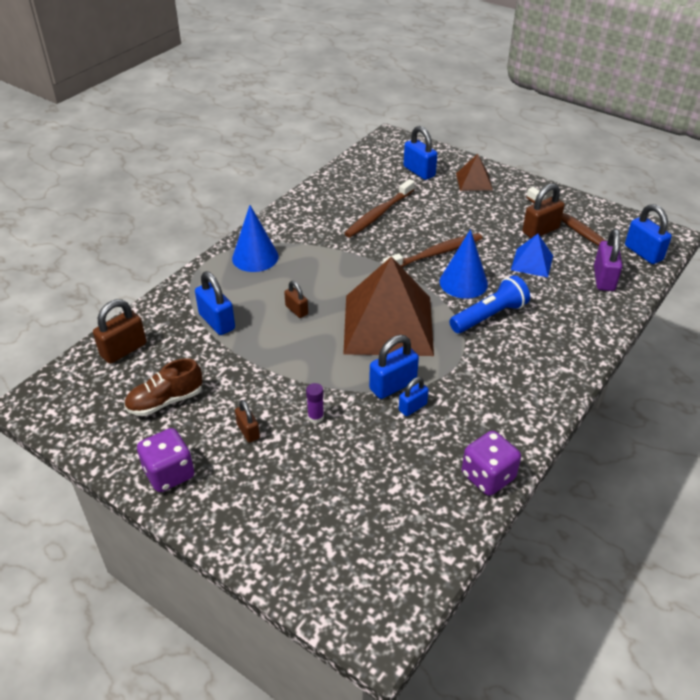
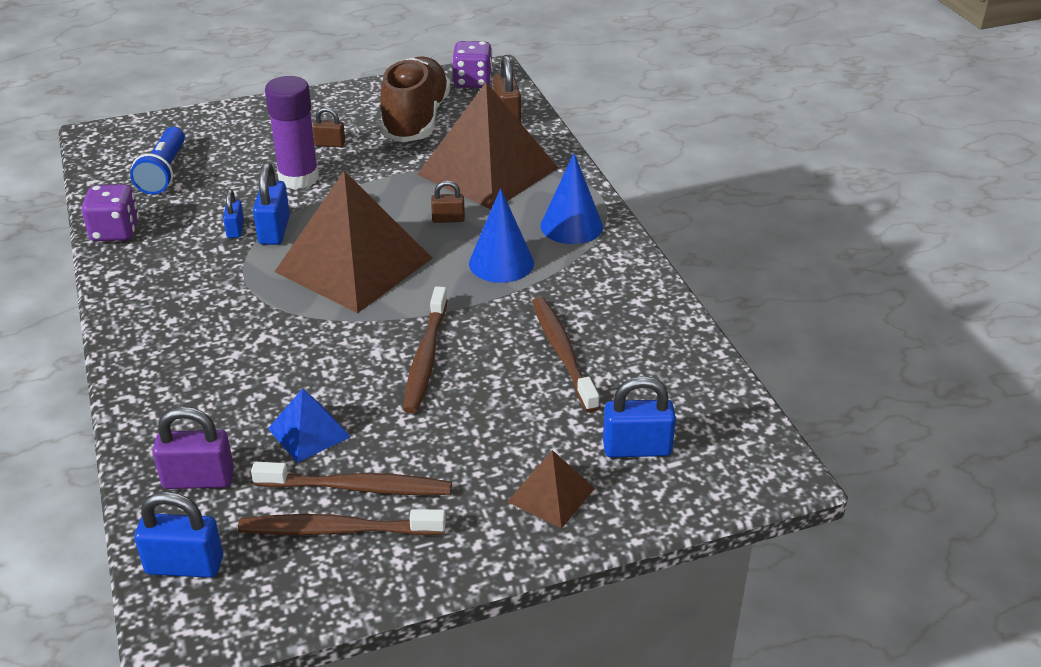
camera: 125 degrees right, 5 degrees down
(165, 401) = (416, 120): brown shoe -> brown shoe, size x1.78
(169, 473) = (337, 102): purple dice -> purple dice (472, 82)
(217, 322) = (488, 171): blue padlock -> brown pyramid
(315, 417) = (298, 178): purple glue stick -> purple glue stick, size x2.40
(463, 282) = (348, 351): blue cone -> blue cone (501, 263)
(489, 316) = (273, 339): blue flashlight -> blue flashlight (164, 172)
(540, 230) = (358, 487): brown padlock -> brown toothbrush
(604, 279) = (198, 479): purple padlock -> purple padlock turned 45 degrees counterclockwise

